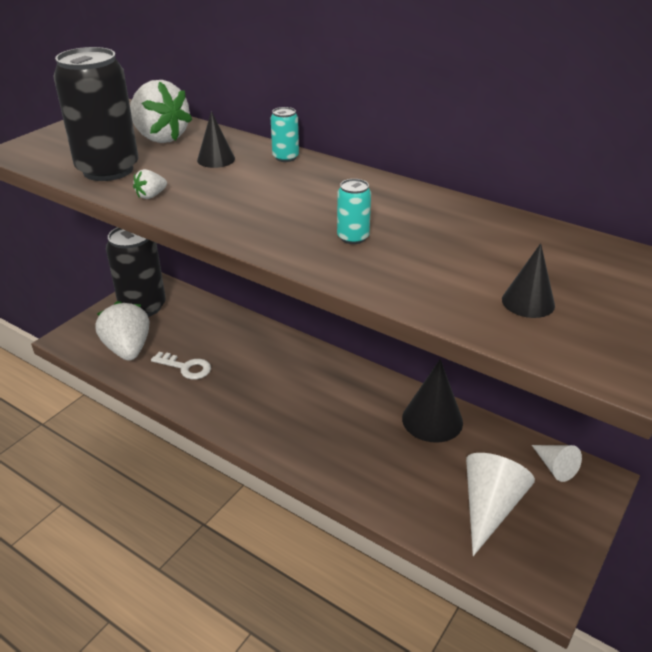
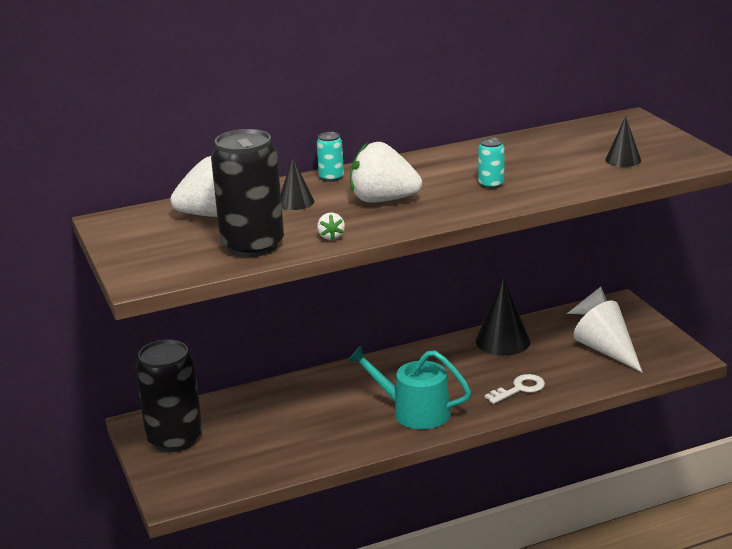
camera: 55 degrees left, 10 degrees down
(128, 349) = (238, 463): white strawberry -> white strawberry (383, 200)
(186, 367) = (307, 436): white key -> white key (519, 389)
(265, 412) = (414, 411): none -> turquoise watering can

